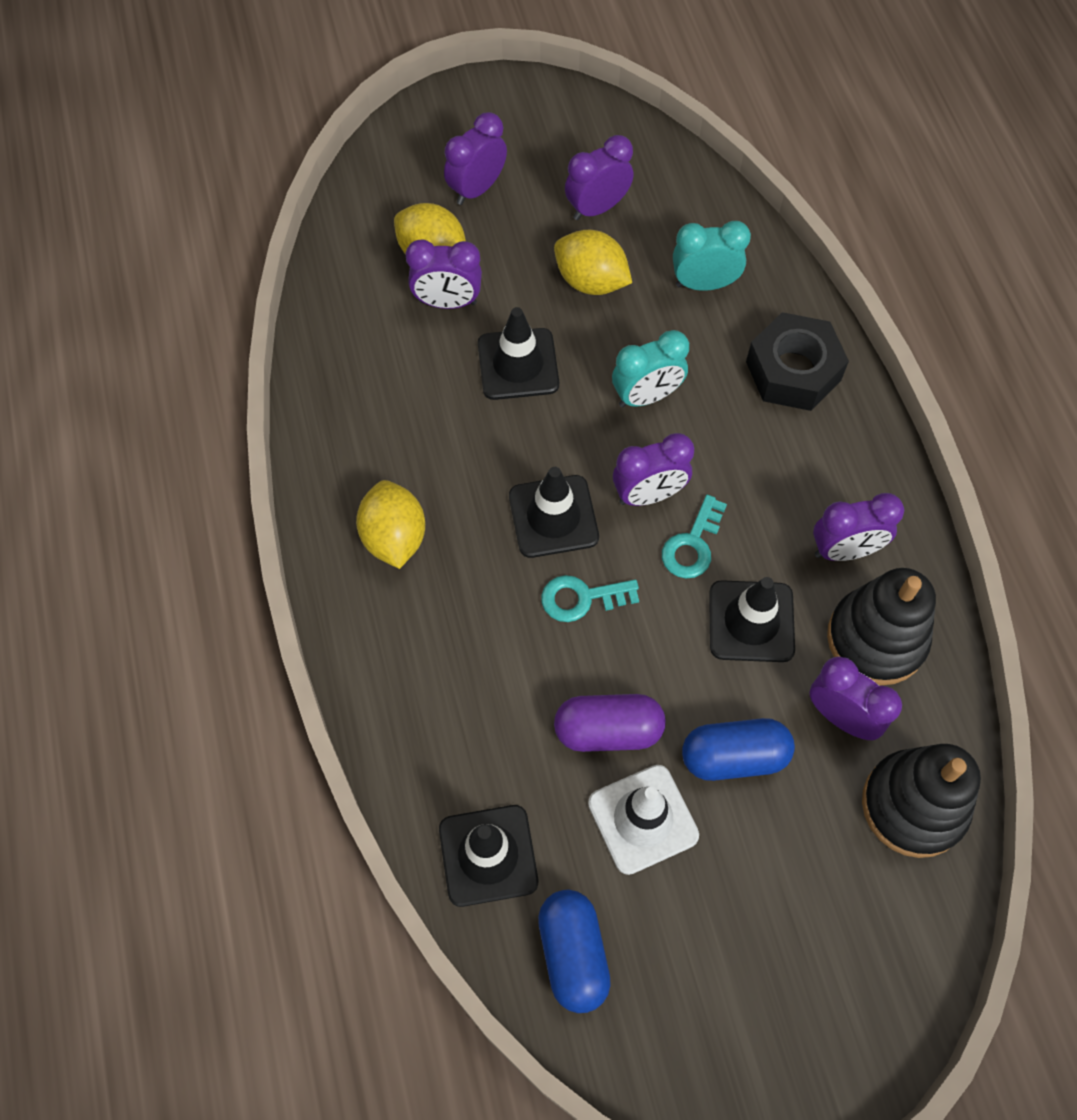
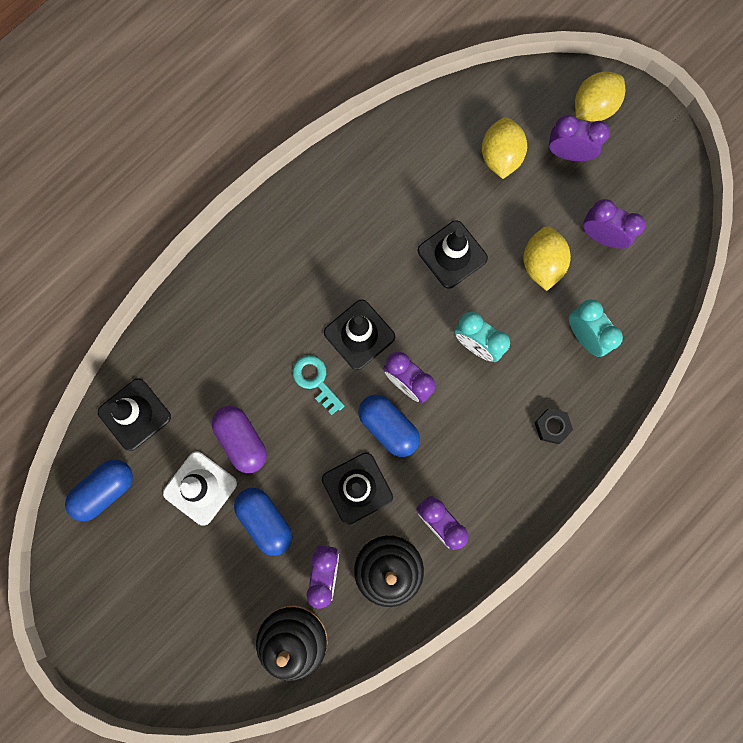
camera: 60 degrees right, 15 degrees up
(394, 537) = (292, 252): yellow lemon -> yellow lemon (593, 107)
(447, 302) = (471, 186): purple clock -> none
(692, 545) = (388, 427): turquoise key -> blue capsule
(793, 371) = (552, 426): black nut -> black nut, size x0.51

